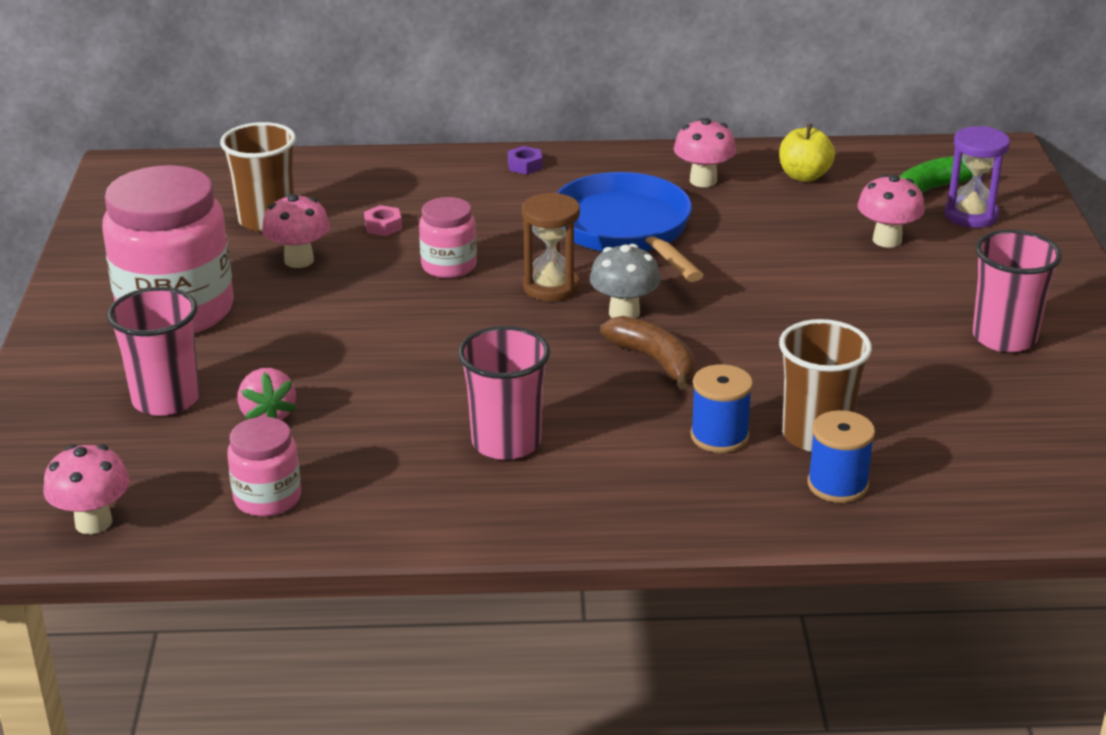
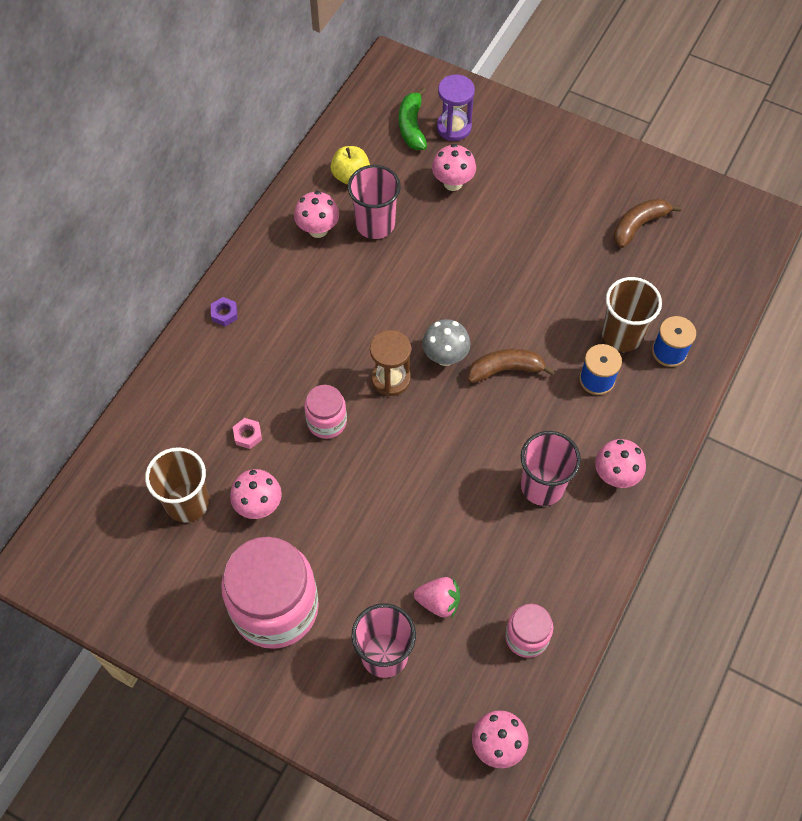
camera: 60 degrees left, 30 degrees up
(581, 498) = (615, 475): none -> pink mushroom
(626, 231) = (351, 304): blue pan -> none
(1004, 338) = (585, 196): pink cup -> pink cup (375, 224)
(1017, 395) = (638, 225): none -> brown banana

